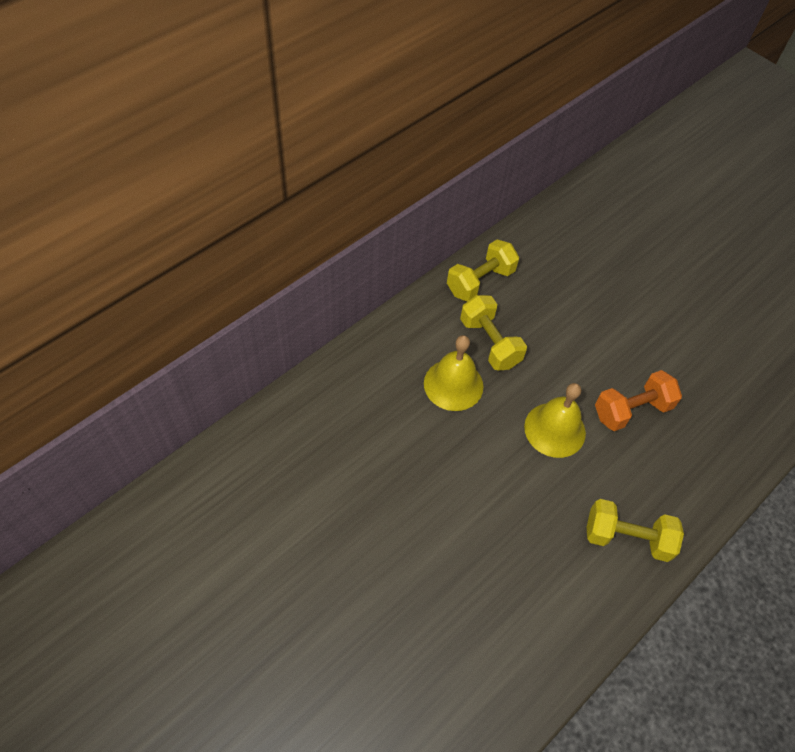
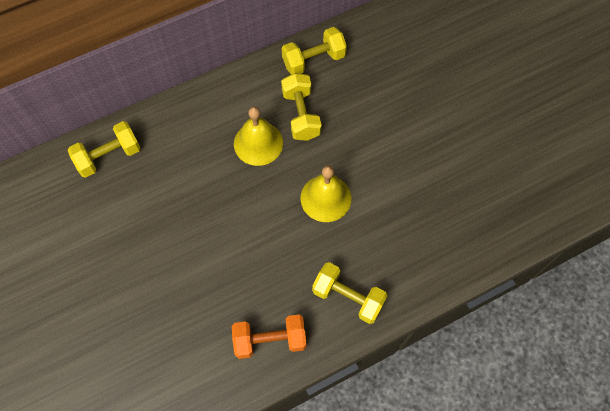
camera: 20 degrees right, 10 degrees up
(279, 438) = (109, 156): none -> yellow dumbbell
(631, 410) = (396, 196): orange dumbbell -> orange dumbbell (270, 340)

